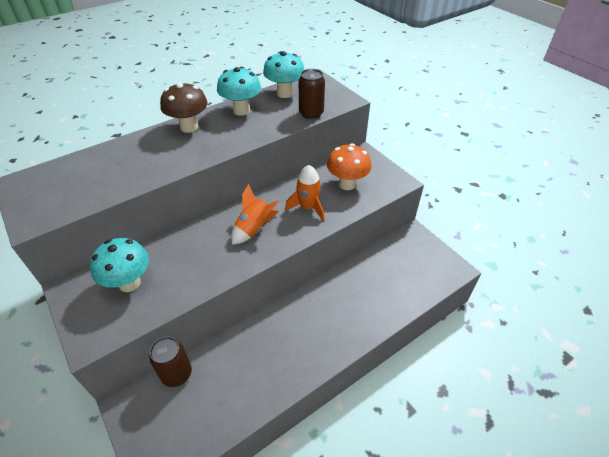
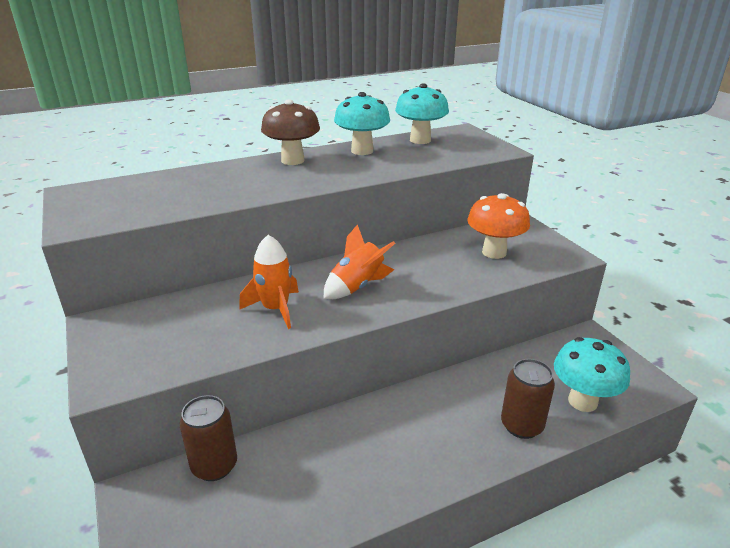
camera: 10 degrees right, 15 degrees down
(129, 283) = (177, 326): turquoise mushroom -> turquoise mushroom (582, 401)
(308, 208) = (435, 272): orange rocket -> orange rocket (275, 309)
(311, 113) = (452, 159): brown can -> brown can (521, 425)

